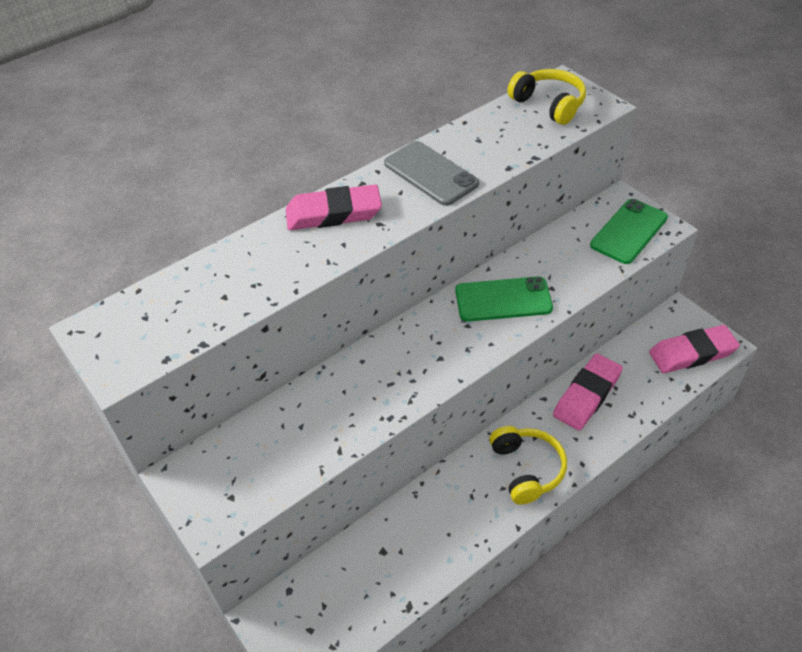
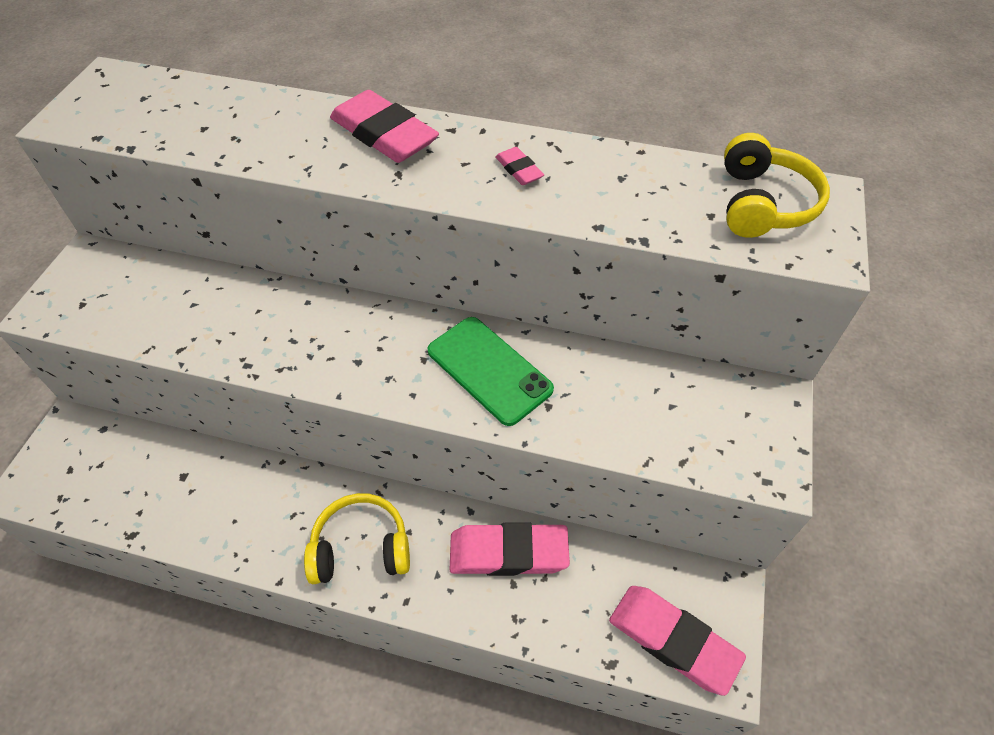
camera: 50 degrees right, 5 degrees up
(430, 173) = (519, 170): grey phone -> pink eraser
(527, 469) = (361, 548): yellow headphones -> yellow headphones turned 135 degrees counterclockwise
(629, 231) = (723, 436): green phone -> none

